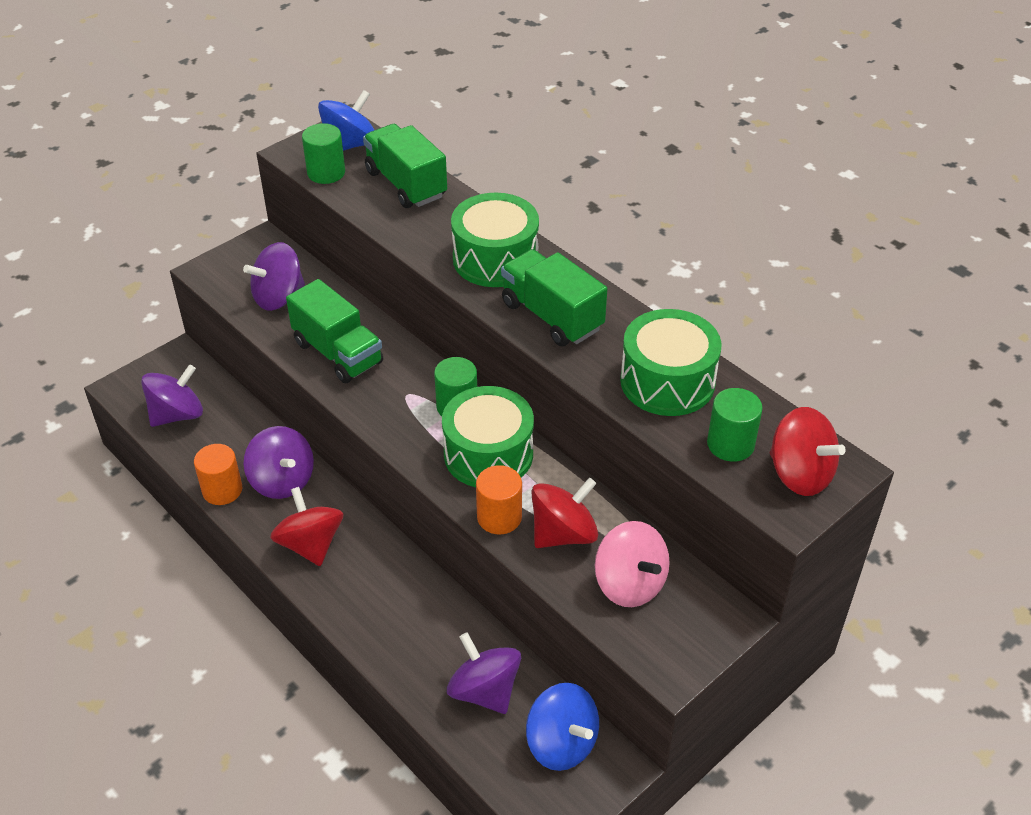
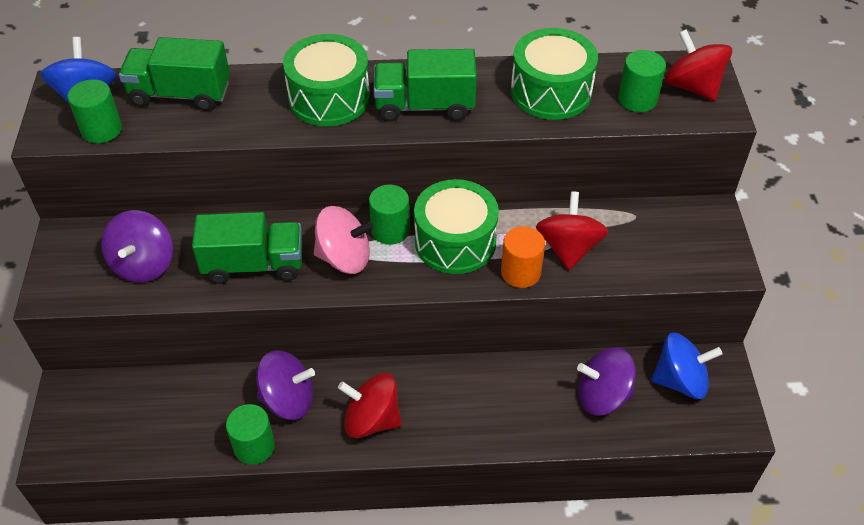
camera: 50 degrees left, 5 degrees up
(177, 414) = (134, 430): purple spinning top -> none
(222, 490) = (254, 446): orange cylinder -> green cylinder
(630, 584) = (643, 242): pink spinning top -> pink spinning top (344, 258)
(800, 474) = (692, 86): red spinning top -> red spinning top turned 120 degrees counterclockwise

